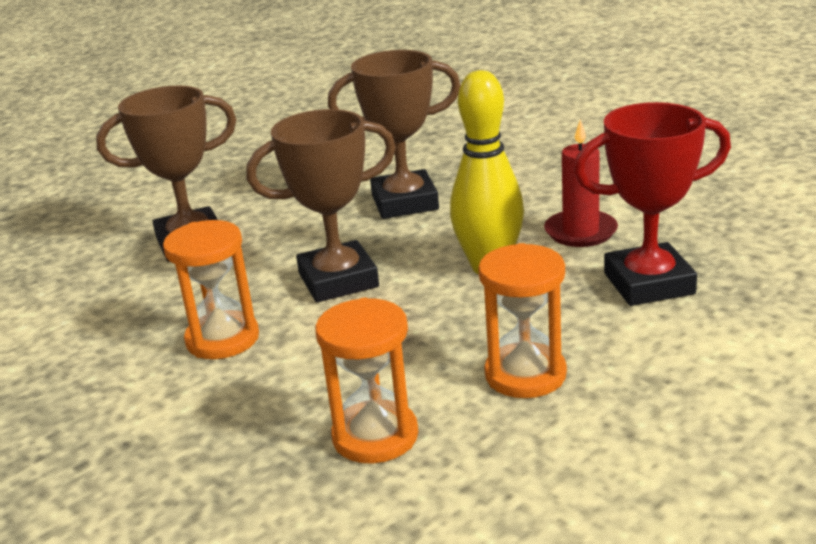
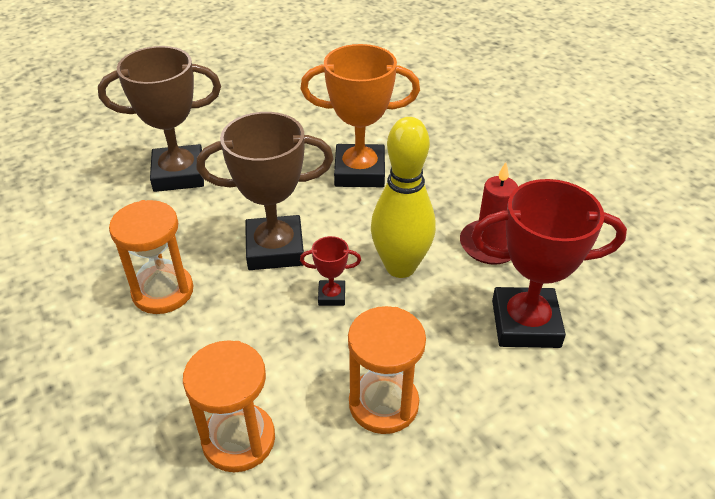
camera: 10 degrees right, 15 degrees up
(405, 202) = (359, 172): brown trophy -> orange trophy
(423, 304) = (331, 296): none -> red trophy

